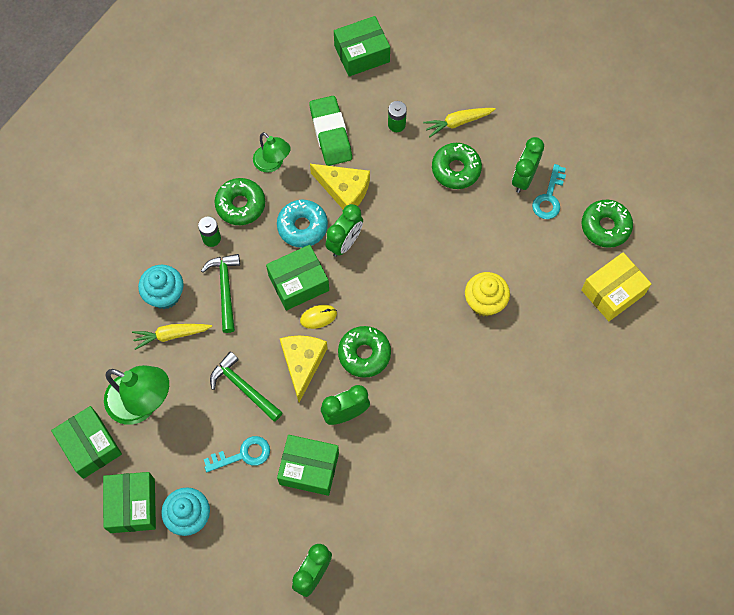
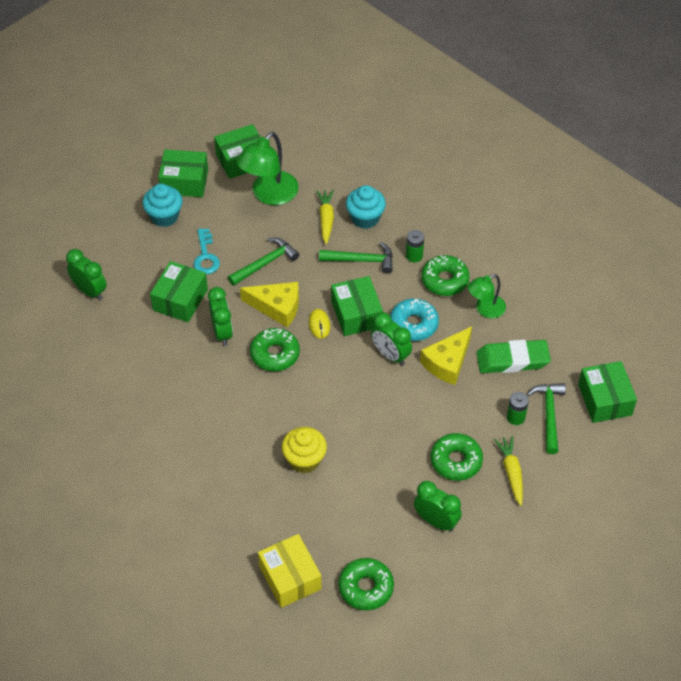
camera: 100 degrees right, 15 degrees down
(388, 97) = (549, 415): none -> green hammer
(549, 197) = (410, 540): turquoise key -> none

